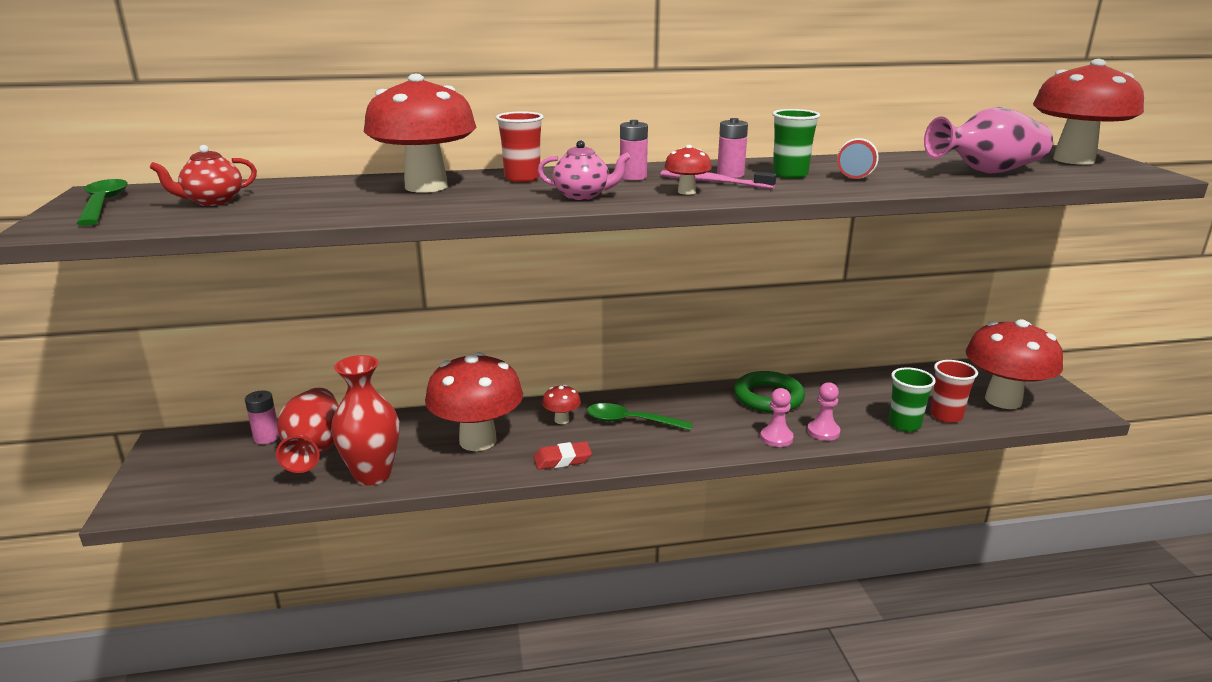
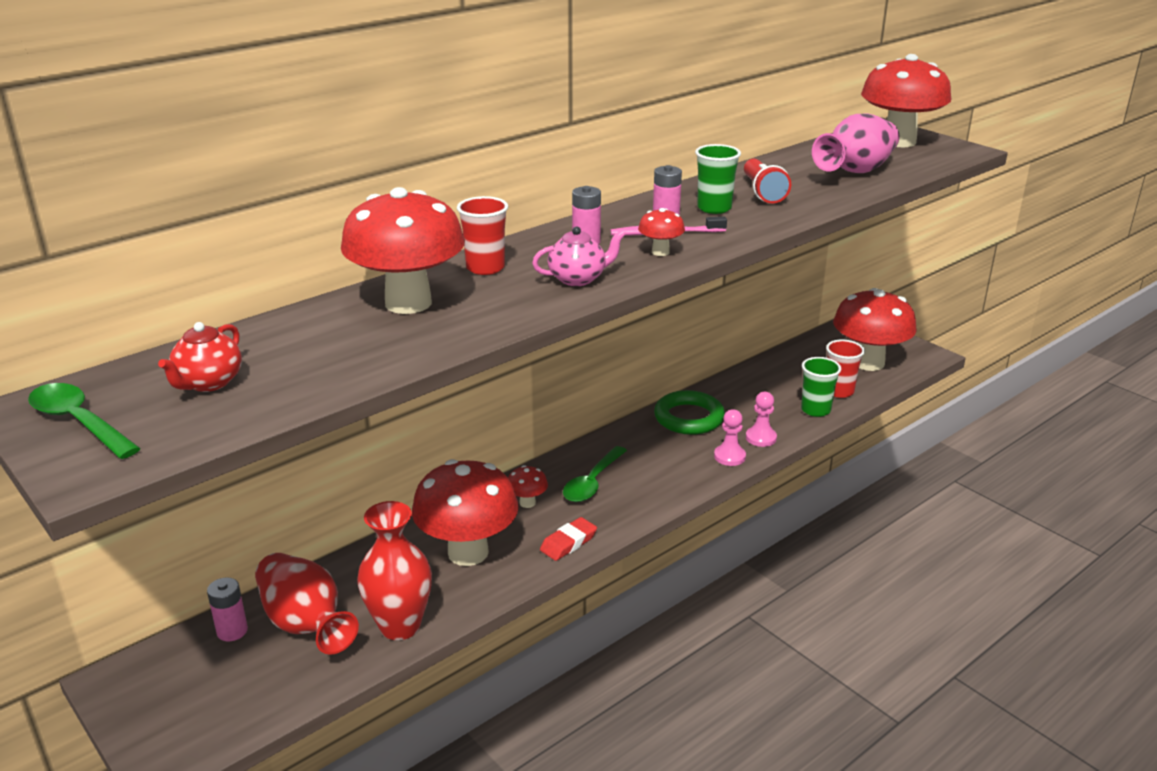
camera: 30 degrees left, 5 degrees up
(630, 421) = (592, 482): green spoon -> green spoon turned 45 degrees counterclockwise

